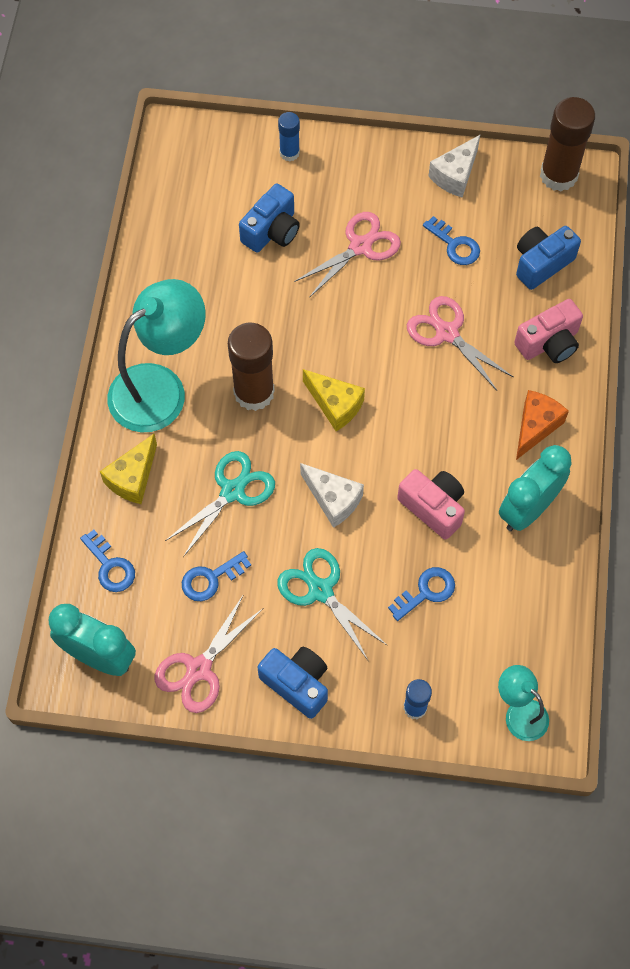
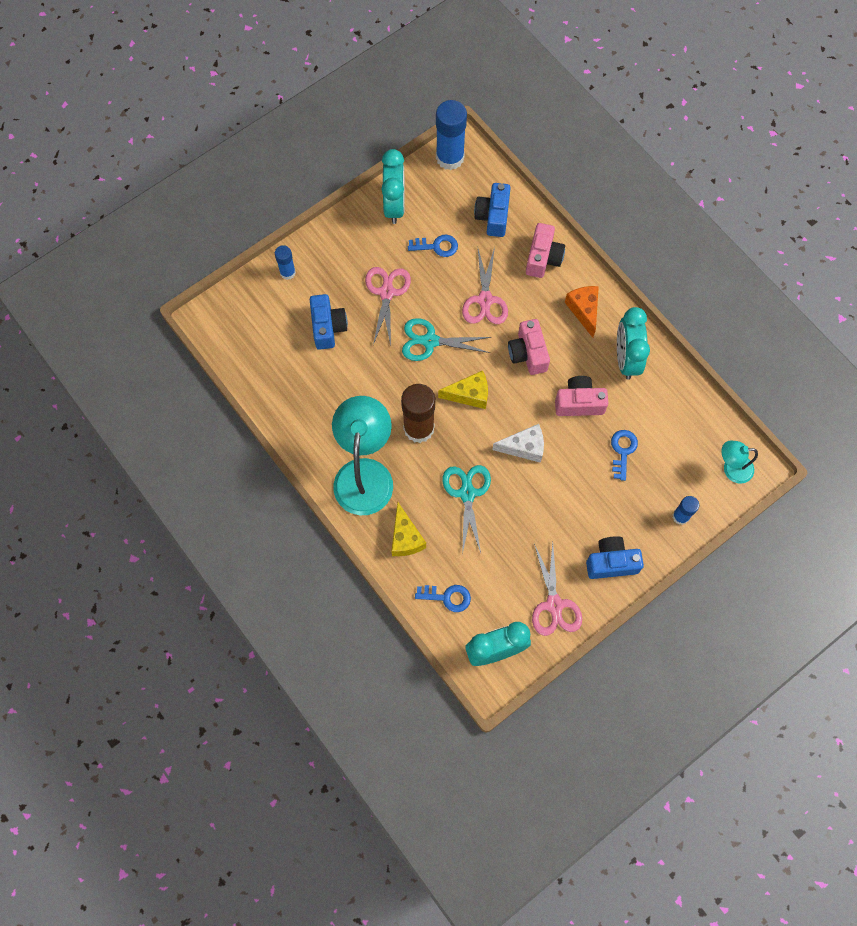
camera: 45 degrees left, 5 degrees up
(211, 579) = (507, 551): blue key -> none
(320, 590) = (570, 502): turquoise scissors -> turquoise scissors (430, 341)
(434, 418) = (528, 353): none -> pink camera
(446, 333) = (485, 300): pink scissors -> pink scissors turned 90 degrees counterclockwise
(455, 175) = (394, 205): white cheese -> turquoise clock
(558, 175) = (450, 158): brown glue stick -> blue glue stick

